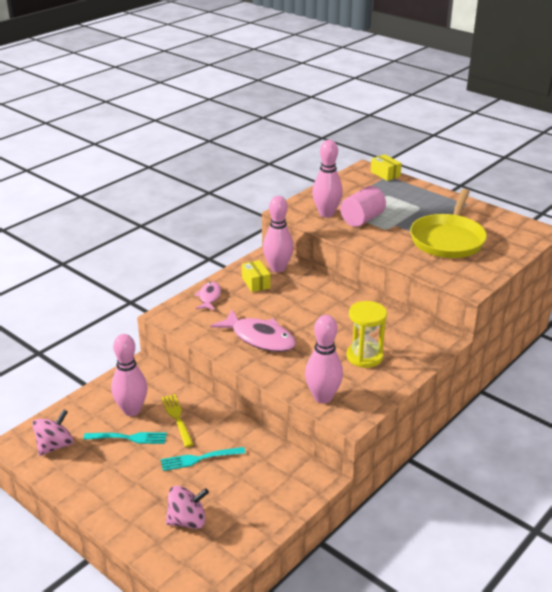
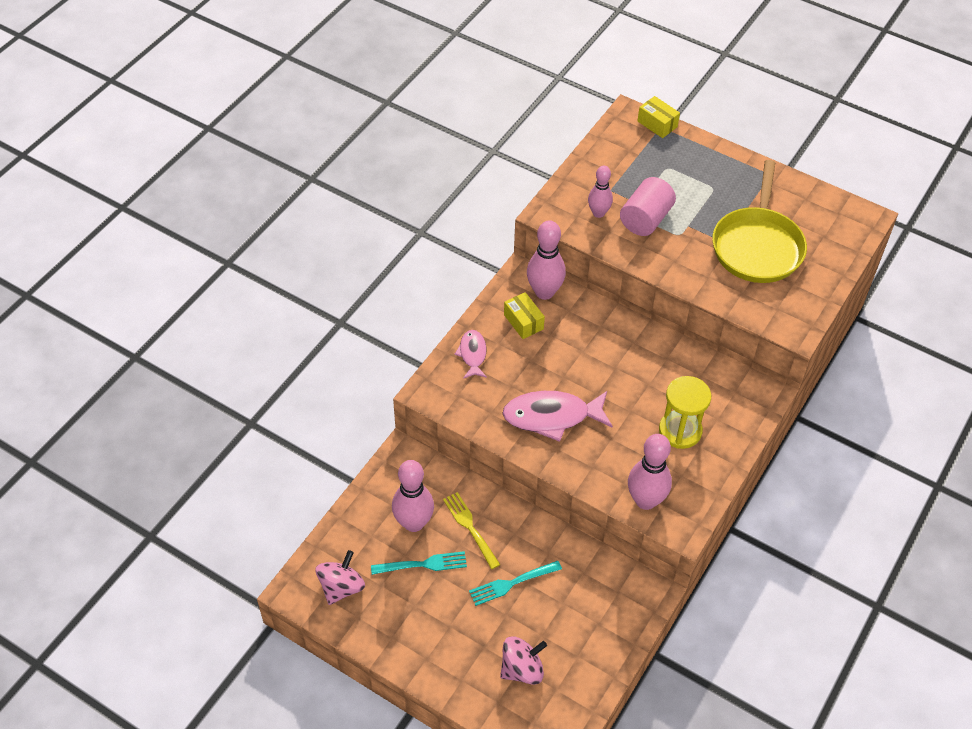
camera: 10 degrees left, 20 degrees up
(260, 338) = (551, 416): pink fish -> pink fish turned 150 degrees clockwise
(326, 213) = (598, 213): pink bowling pin -> pink bowling pin, size x0.64

